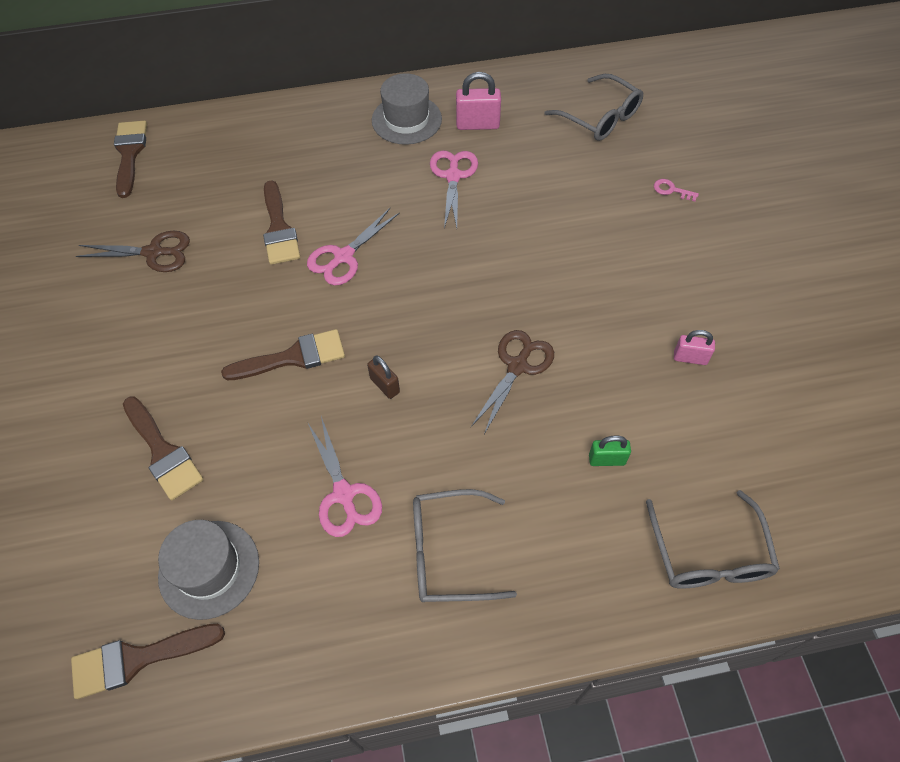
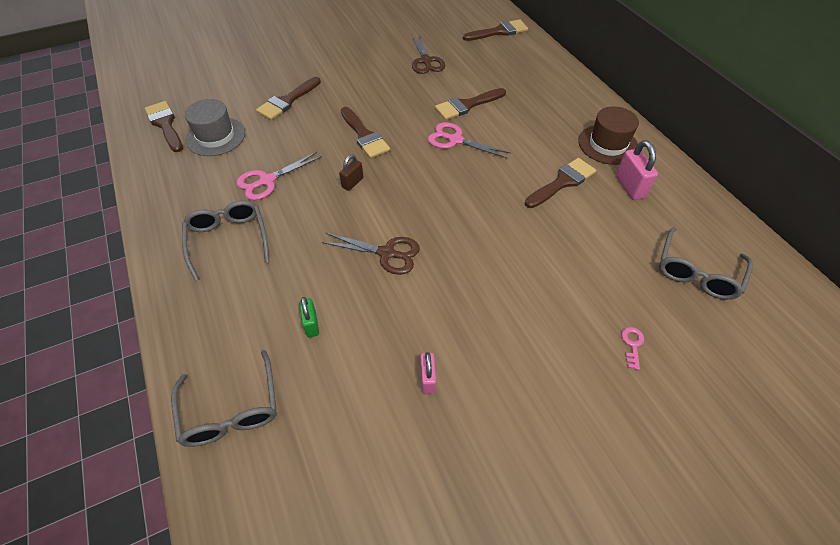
camera: 75 degrees right, 5 degrees down
(406, 120) = (608, 144): grey hat -> brown hat
(453, 176) = (562, 182): pink scissors -> brown brush
(708, 554) = (231, 409): grey glasses -> grey glasses turned 90 degrees counterclockwise

